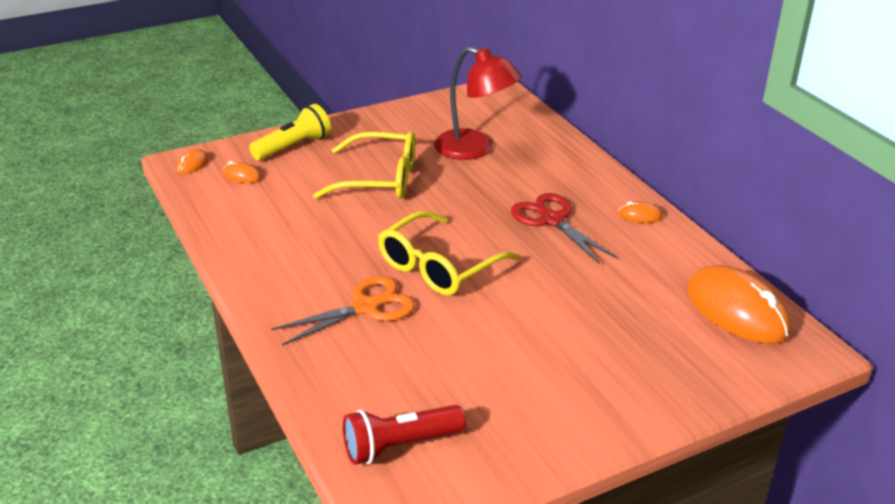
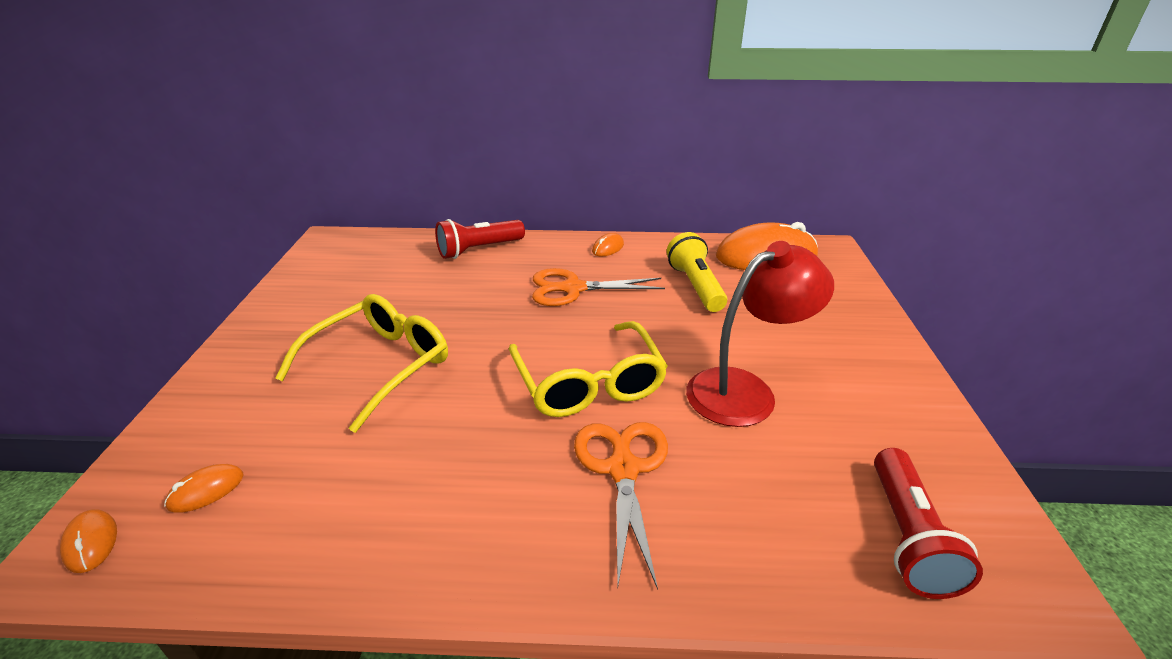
camera: 60 degrees left, 0 degrees up
(293, 147) = (214, 411): yellow flashlight -> yellow flashlight (696, 286)
(474, 149) = (408, 286): red lamp -> red lamp (745, 390)
(552, 220) = (573, 288): red scissors -> orange scissors
(559, 156) = (479, 250): none -> red flashlight

